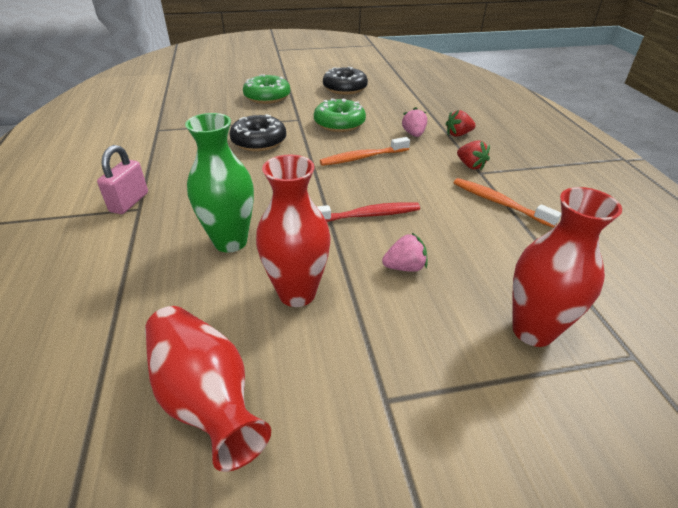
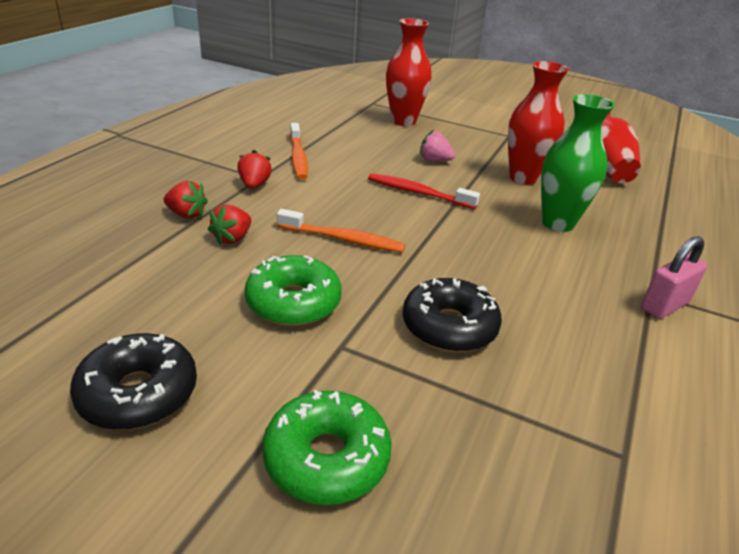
camera: 145 degrees left, 5 degrees down
(413, 134) = (232, 238): pink strawberry -> red strawberry

